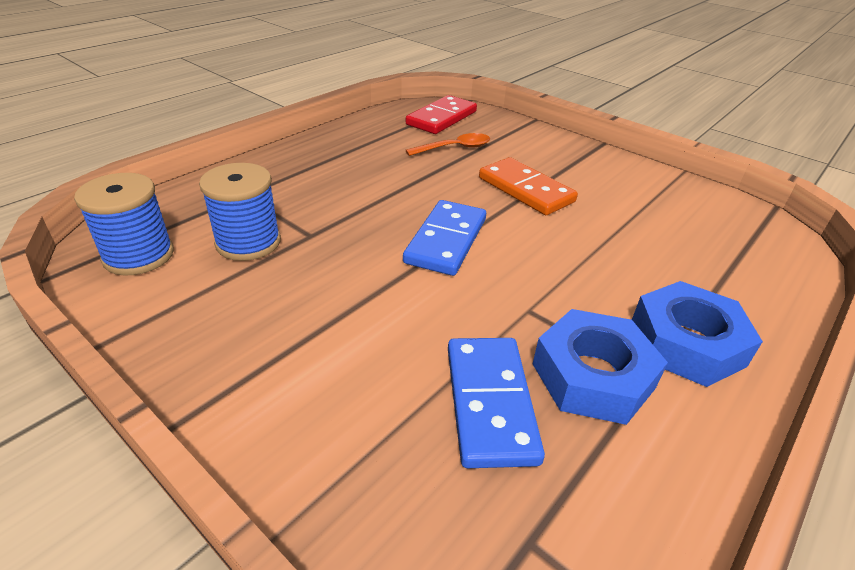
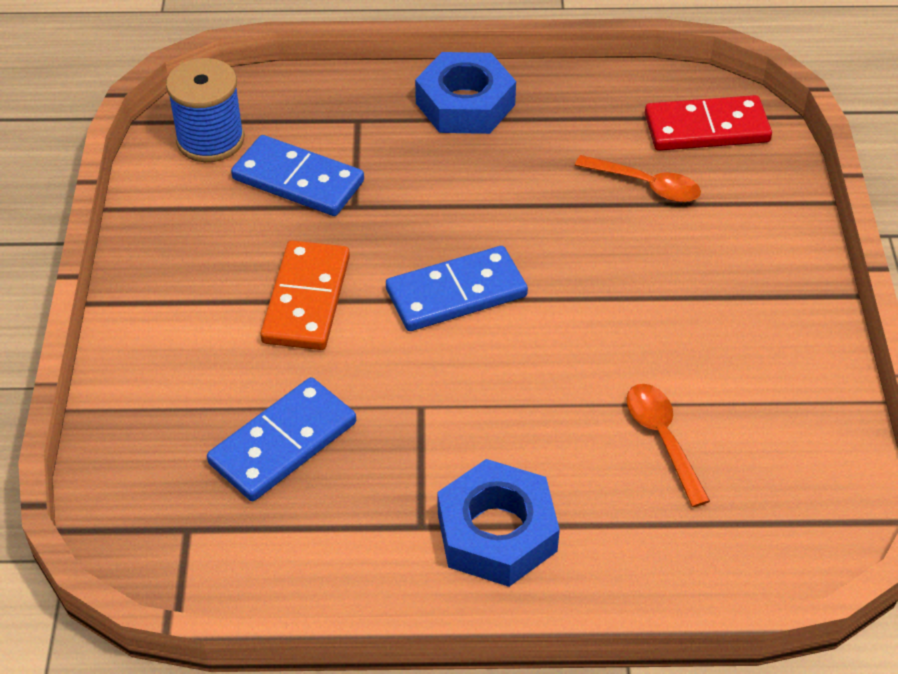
camera: 50 degrees right, 10 degrees up
(248, 242) = (298, 180): blue spool -> blue domino
(526, 190) = (630, 292): orange domino -> orange domino (307, 299)
(593, 376) = (380, 488): blue nut -> blue nut (465, 104)
(654, 238) = (662, 439): none -> orange spoon

